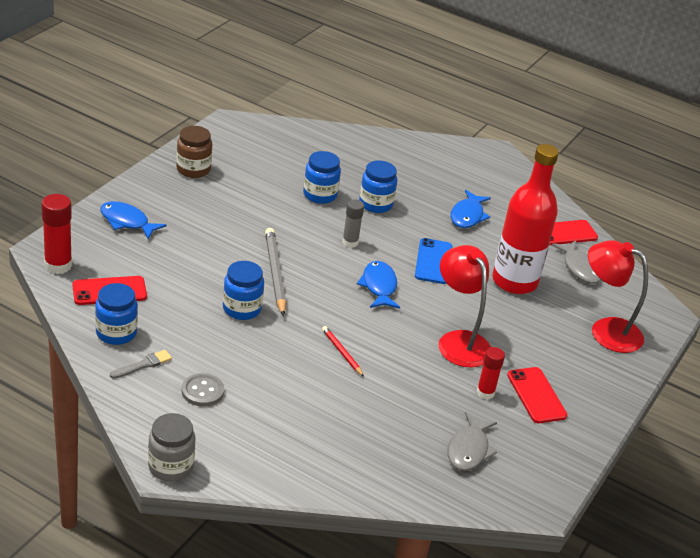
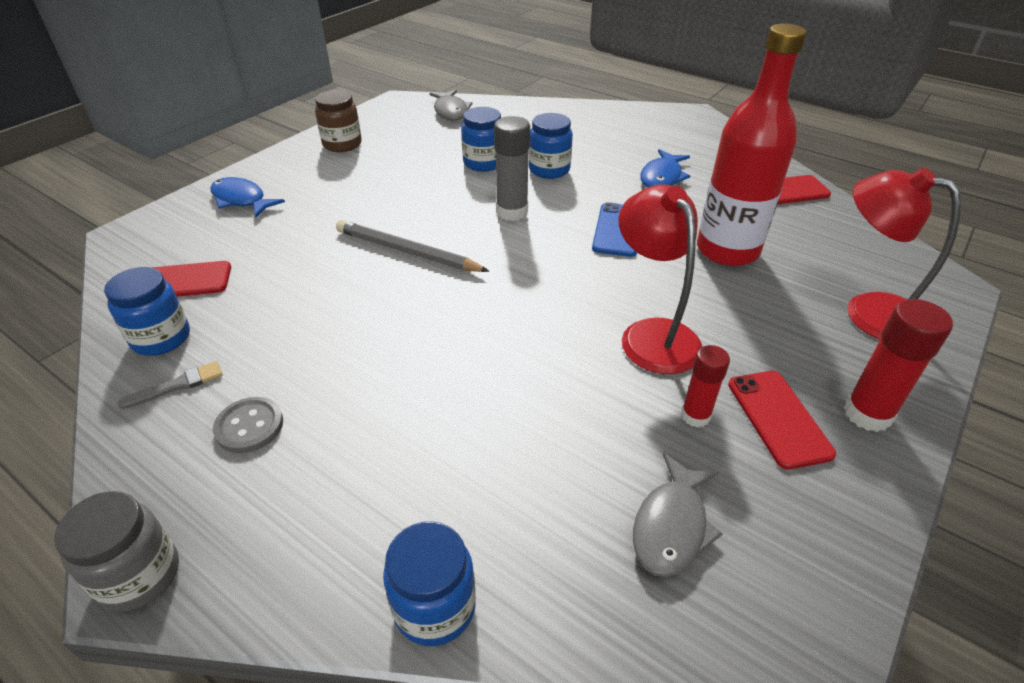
camera: 10 degrees right, 5 degrees up
(58, 265) = (130, 252): red glue stick -> red glue stick (867, 414)
(242, 309) = (349, 299): blue jar -> blue jar (434, 607)
(275, 273) = (407, 251): grey pencil -> grey pencil turned 60 degrees counterclockwise
(341, 352) = (477, 357): red pencil -> none
(350, 242) = (512, 212): grey glue stick -> grey glue stick, size x1.56
(379, 286) = (543, 263): blue fish -> none
(580, 268) = (813, 230): grey fish -> grey fish (451, 111)

